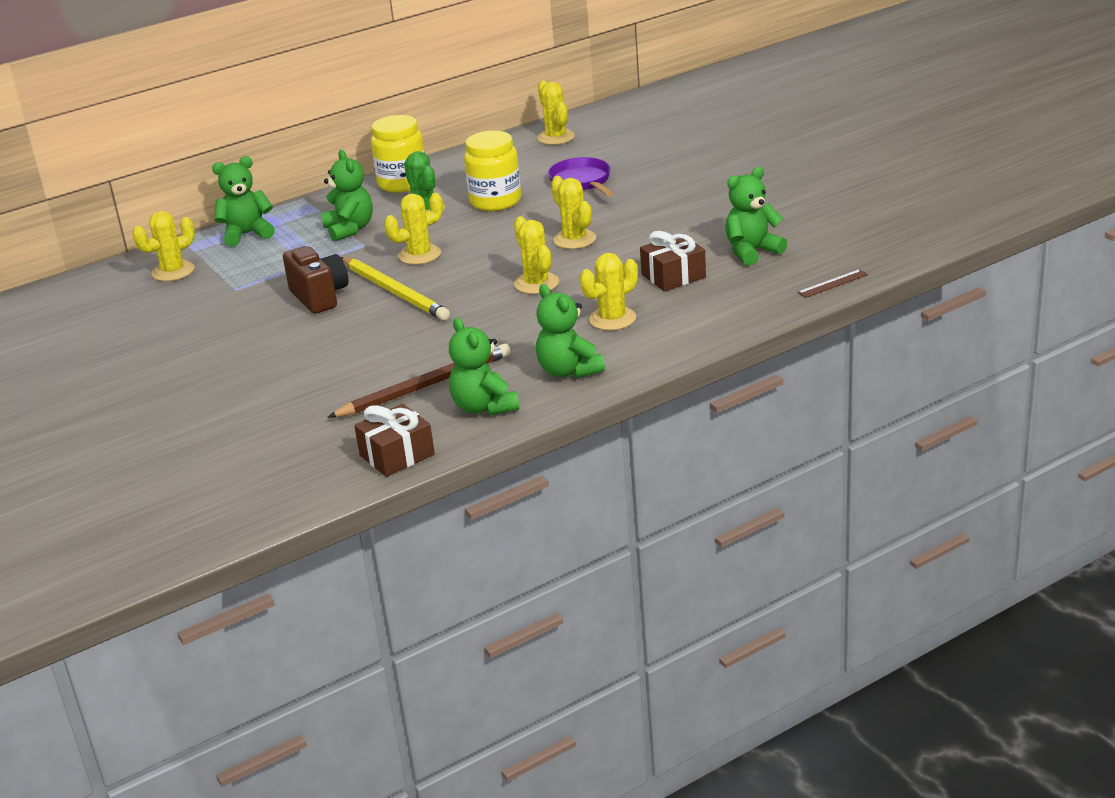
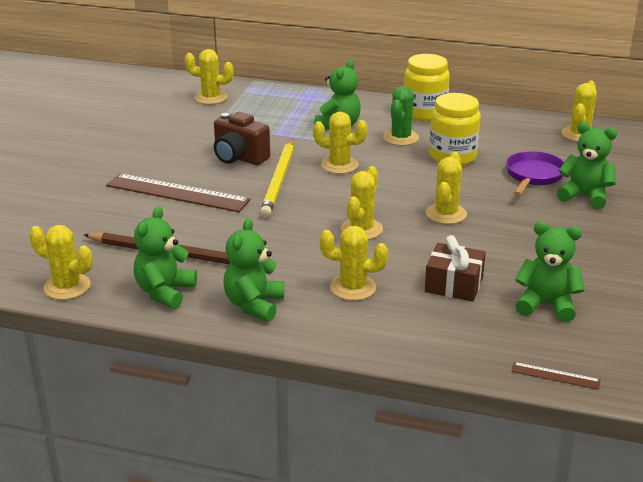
camera: 45 degrees right, 0 degrees up
(247, 234) = (285, 97): green teddy bear -> green teddy bear (585, 196)
(319, 297) = (239, 158): brown camera -> brown camera turned 105 degrees clockwise
(327, 349) = (177, 193): none -> brown ruler
(397, 455) = (67, 287): brown gift -> yellow cactus

